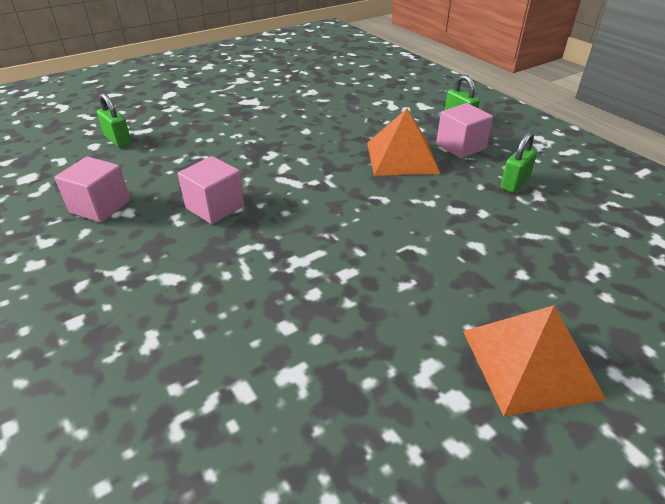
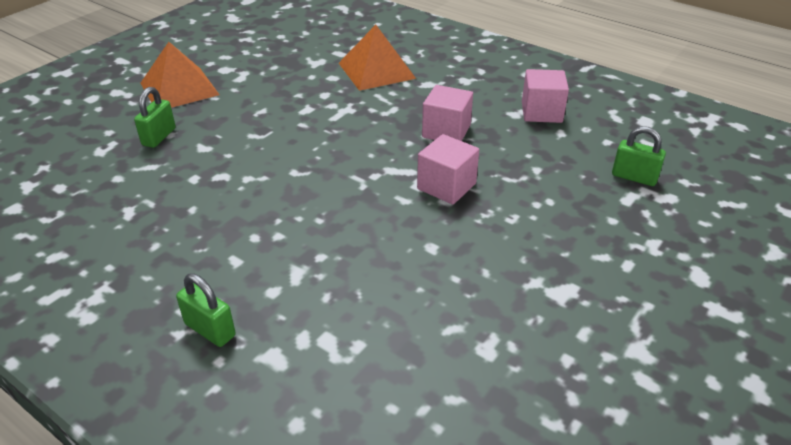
camera: 160 degrees right, 0 degrees up
(401, 157) = (288, 229): orange pyramid -> orange pyramid (376, 70)
(460, 146) = (211, 267): pink cube -> pink cube (446, 186)
(514, 183) = (151, 221): green padlock -> green padlock (159, 137)

